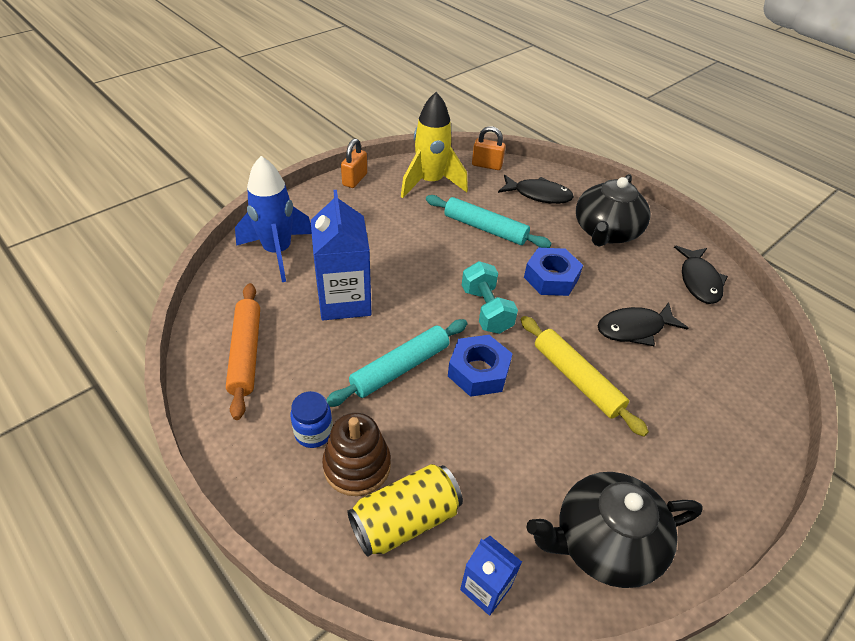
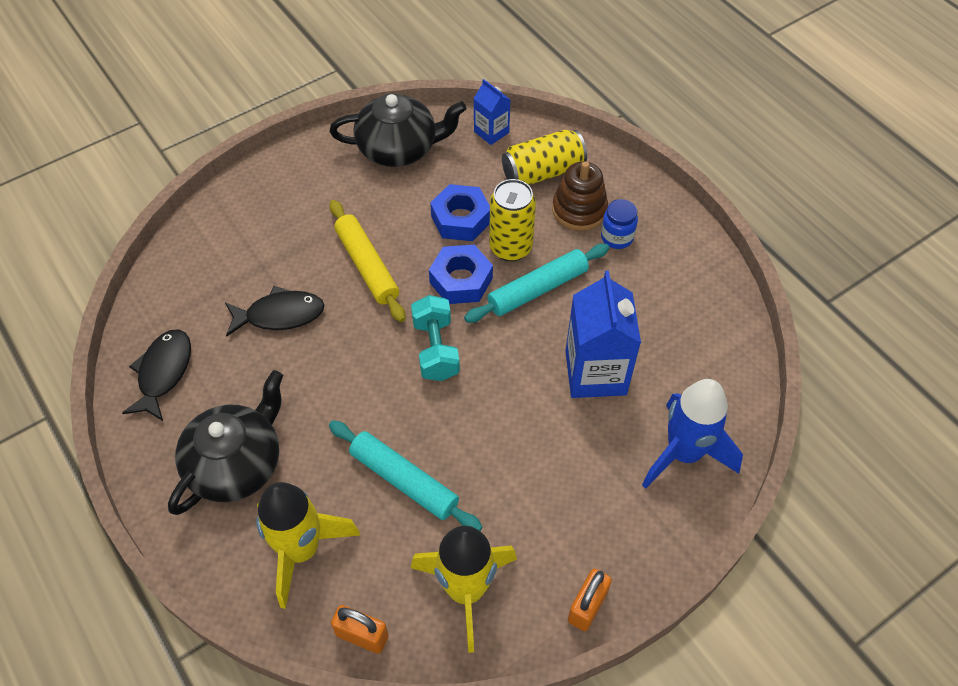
camera: 170 degrees left, 10 degrees up
(246, 353) = (692, 315): orange rolling pin -> none
(433, 410) = (510, 247): none -> yellow can
(538, 195) = (301, 550): black fish -> yellow rocket
(551, 278) = (344, 389): blue nut -> blue nut (461, 219)

